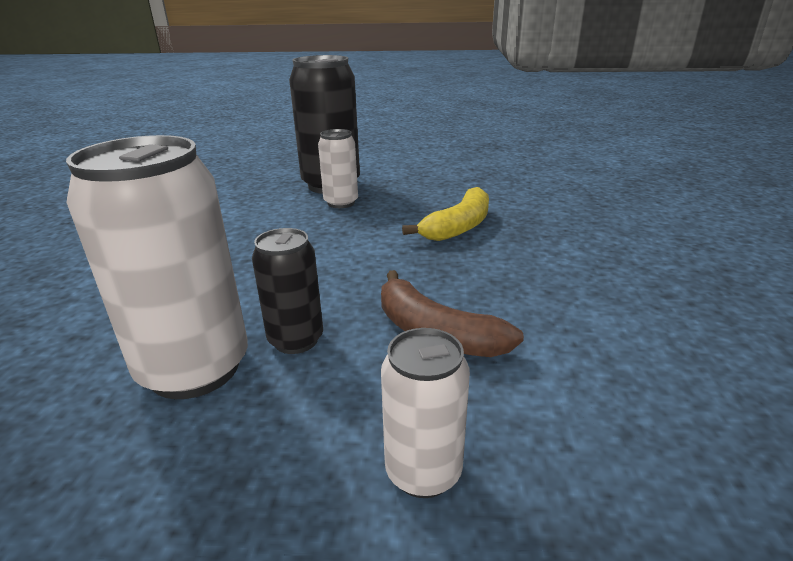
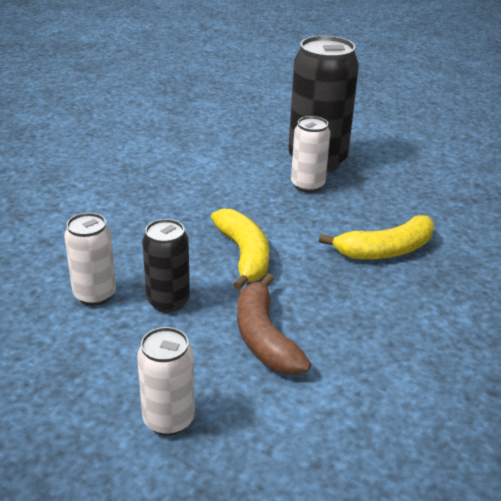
camera: 30 degrees right, 5 degrees up
(194, 369) = (95, 294): white can -> white can, size x0.55
(338, 270) = (244, 255): none -> yellow banana

